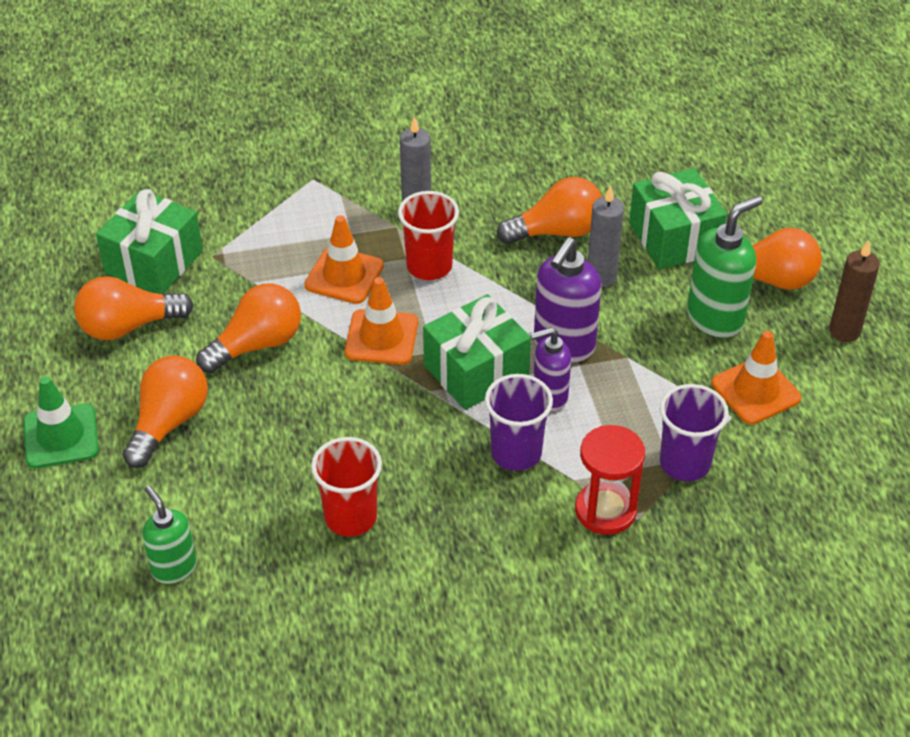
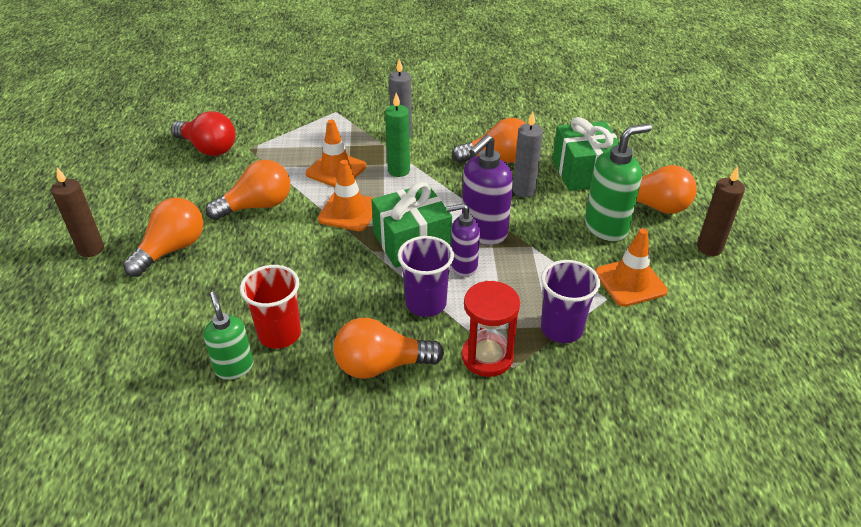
camera: 10 degrees right, 5 degrees down
(61, 436) = (91, 249): green traffic cone -> brown candle
(128, 326) = (173, 184): orange light bulb -> orange light bulb (381, 365)
(154, 262) = (208, 148): green gift -> red light bulb
(174, 568) = (128, 353): green soap dispenser -> green soap dispenser (234, 367)
(429, 266) = (399, 170): red cup -> green candle

